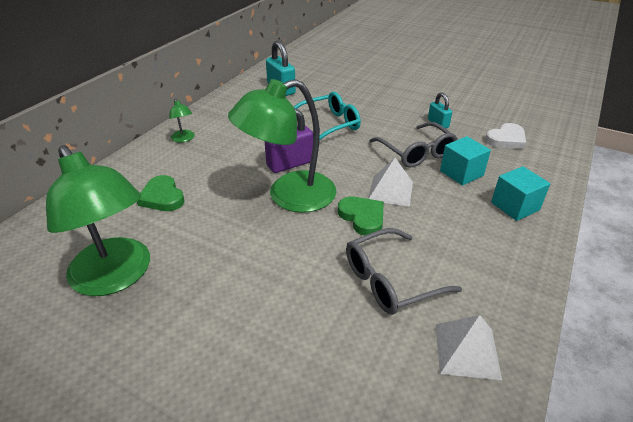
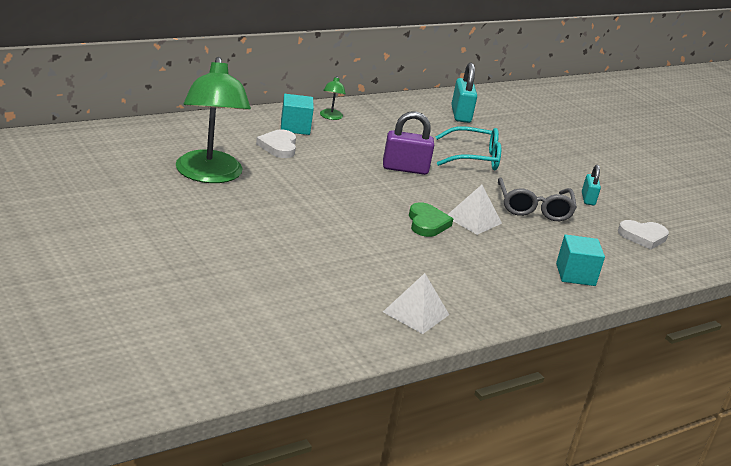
camera: 25 degrees right, 10 degrees down
(162, 197) = (278, 146): green heart -> white heart
(289, 196) = (380, 187): green lamp -> none
(390, 281) = (404, 261): grey glasses -> none
(461, 173) = (557, 237): turquoise cube -> turquoise cube (295, 127)

